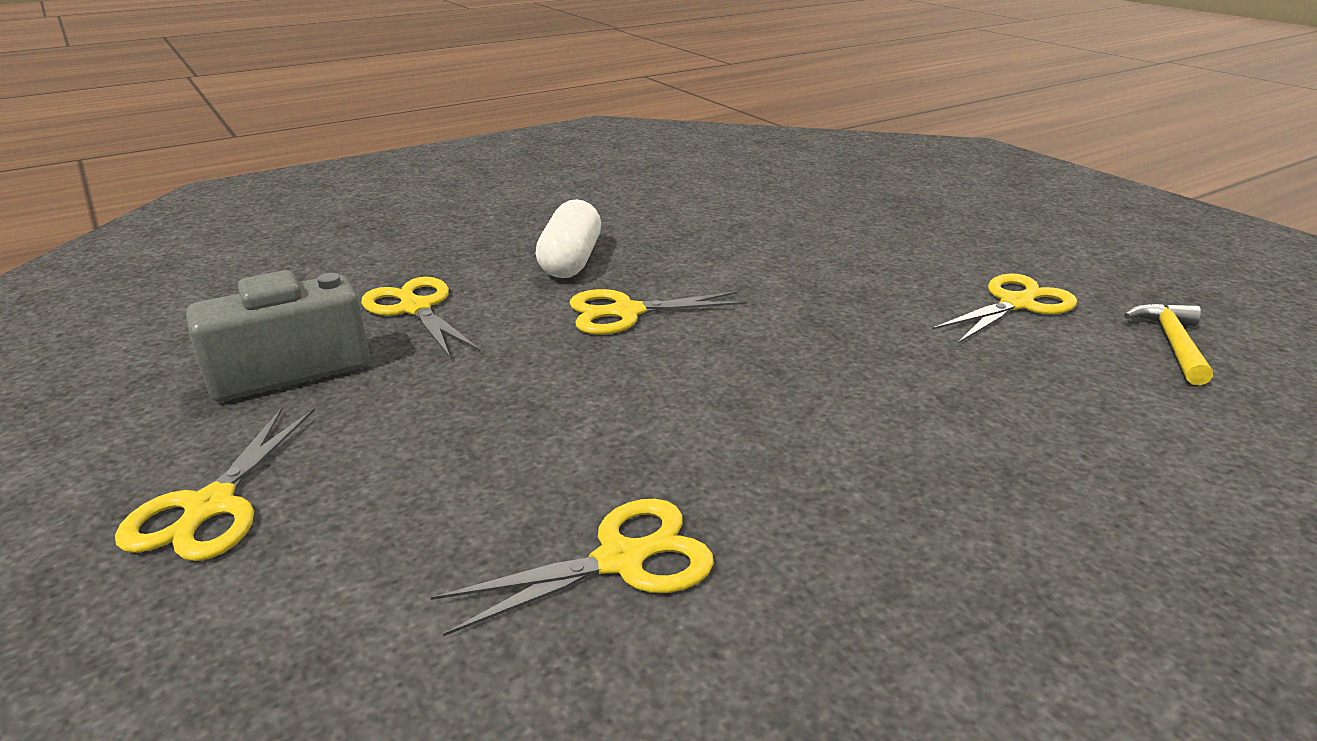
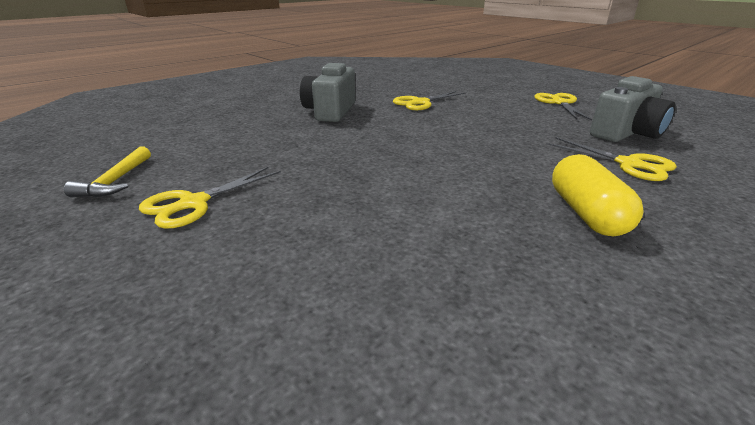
camera: 170 degrees right, 0 degrees up
(571, 261) = (586, 213): white capsule -> yellow capsule
(625, 312) = (491, 172): yellow scissors -> none
(908, 530) = (330, 111): none -> grey camera

